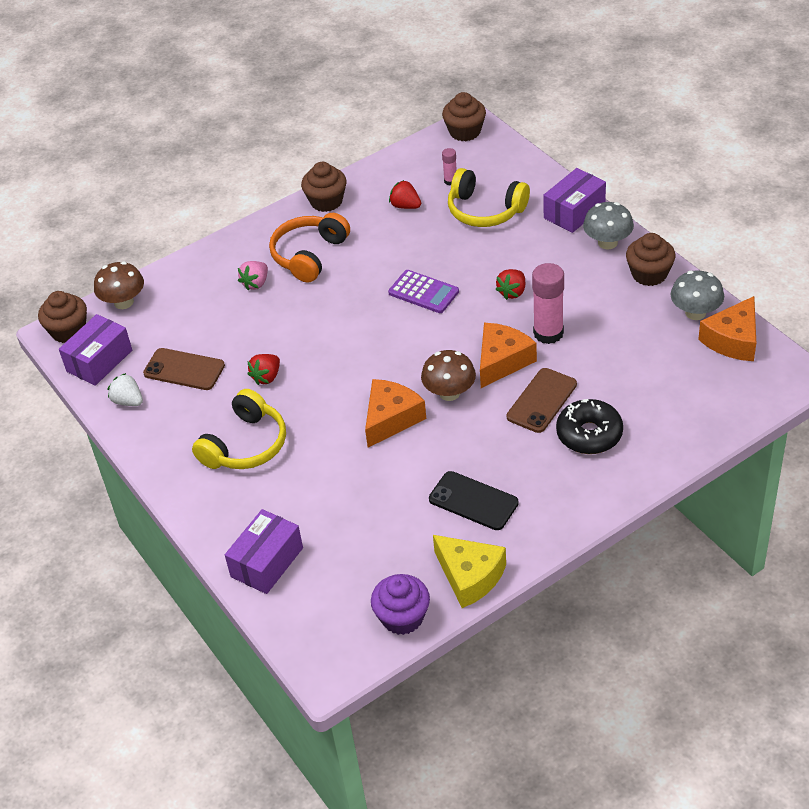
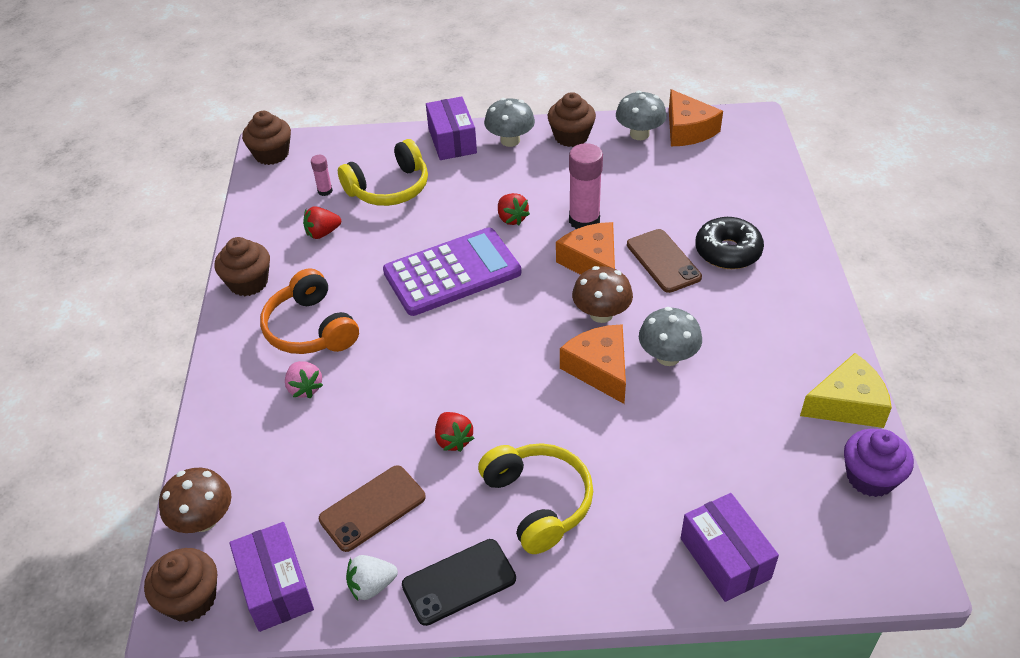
camera: 60 degrees left, 0 degrees up
(423, 292) = (452, 273): purple calculator -> purple calculator, size x1.75
(435, 450) = (668, 356): none -> grey mushroom
(473, 501) = (753, 359): black phone -> black phone (459, 582)

